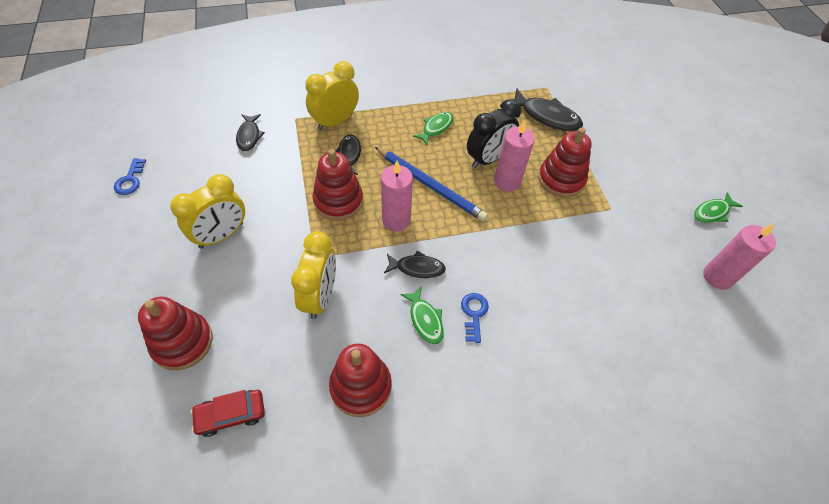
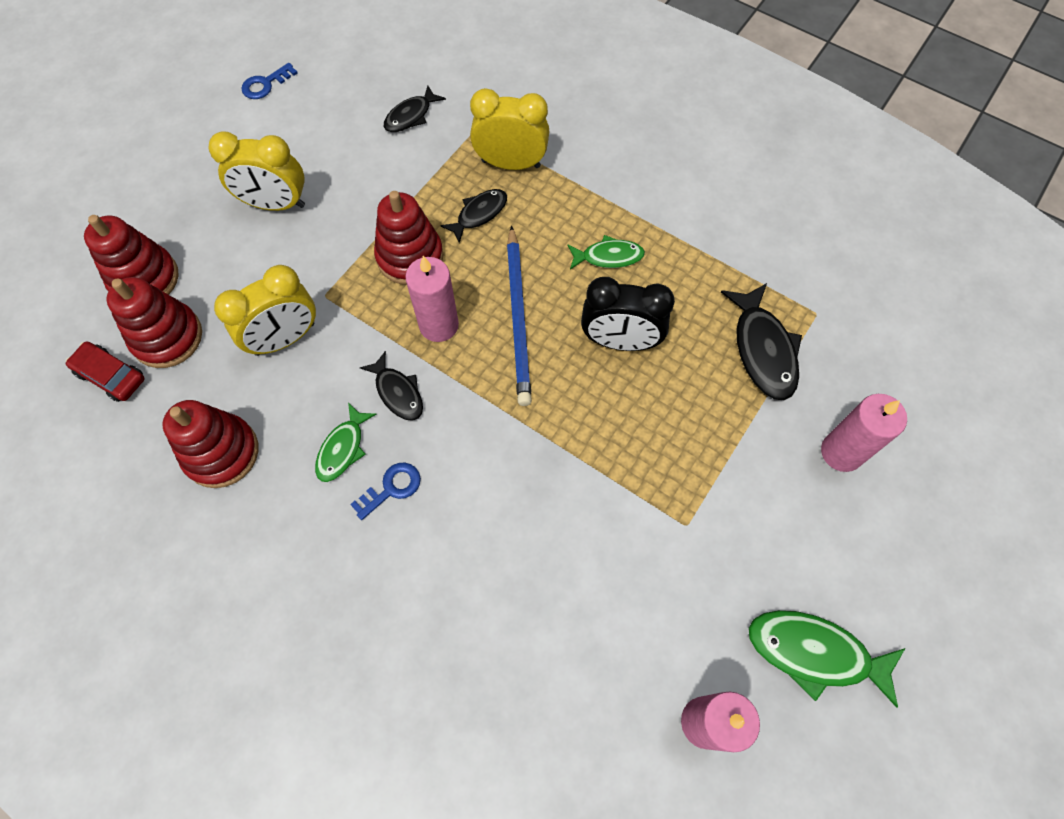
camera: 50 degrees right, 10 degrees up
(507, 181) = (606, 386): pink candle -> pink candle (841, 452)
(561, 179) = (673, 439): red stacking toy -> red stacking toy (167, 337)
(712, 212) = (814, 653): green fish -> green fish, size x1.62

